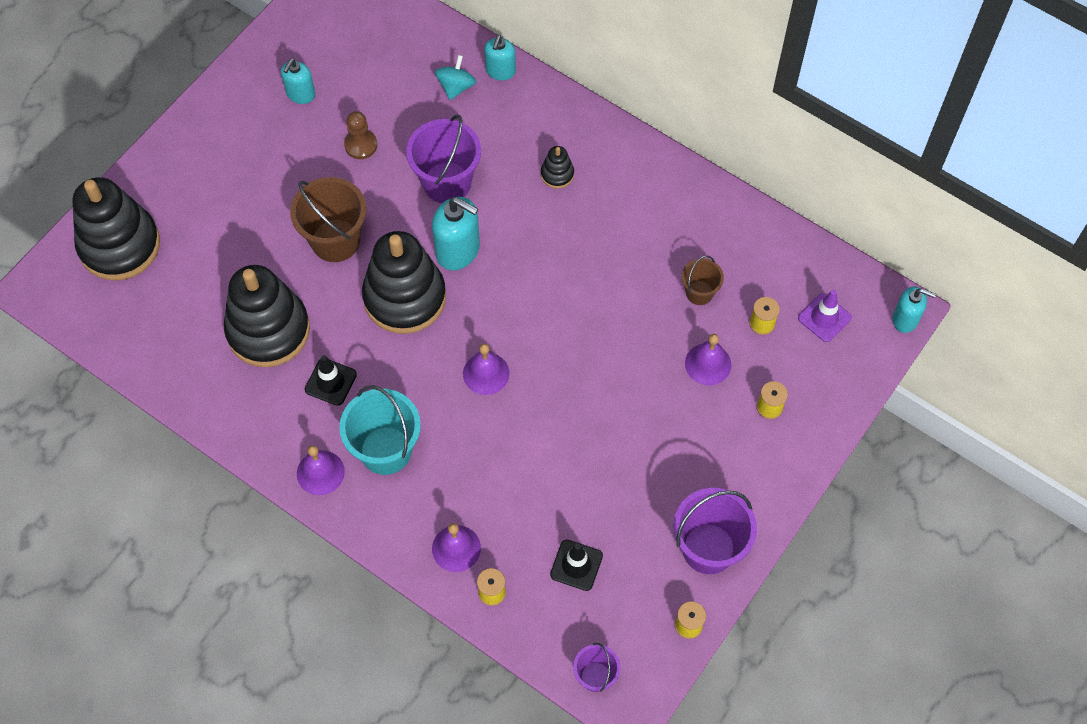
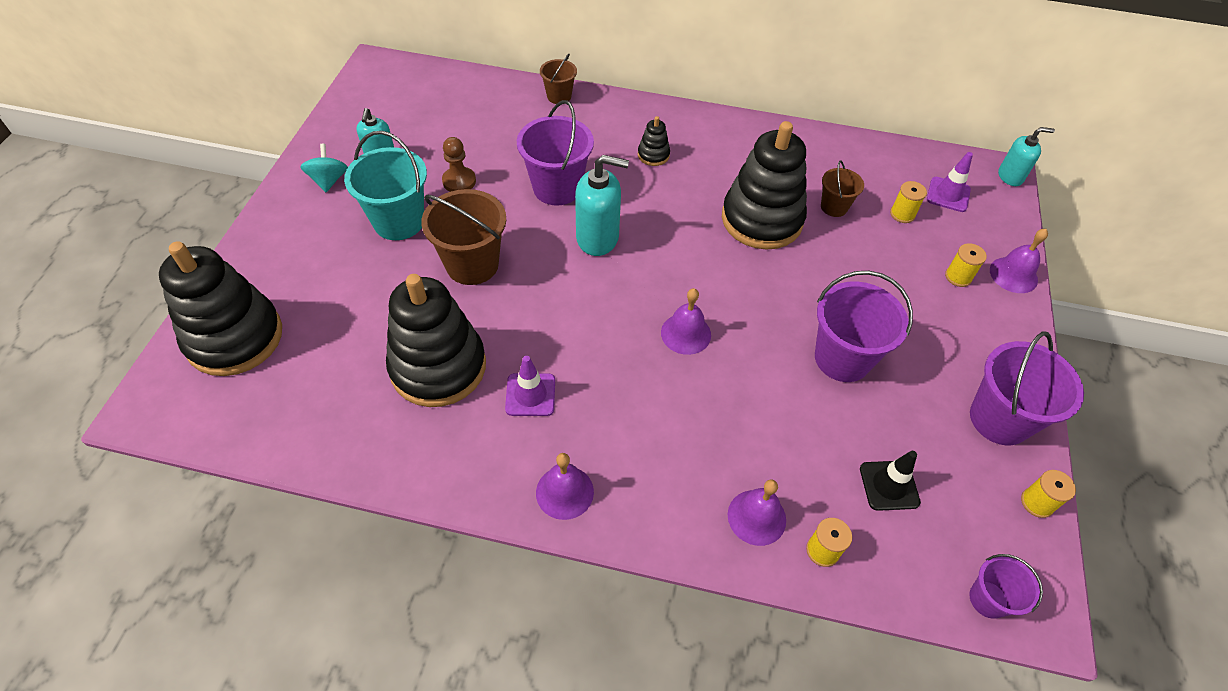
camera: 25 degrees left, 10 degrees down
(330, 382) = (530, 395): black traffic cone -> purple traffic cone
(386, 450) = (625, 442): turquoise bucket -> turquoise bucket (399, 221)
(405, 297) = (568, 292): black stacking toy -> black stacking toy (761, 219)
(456, 87) = (526, 116): turquoise spinning top -> turquoise spinning top (329, 180)
(500, 71) = (559, 96): turquoise soap dispenser -> brown bucket
(608, 445) = (842, 358): none -> purple bucket
(708, 364) = (881, 259): purple bell -> purple bell (1013, 275)

